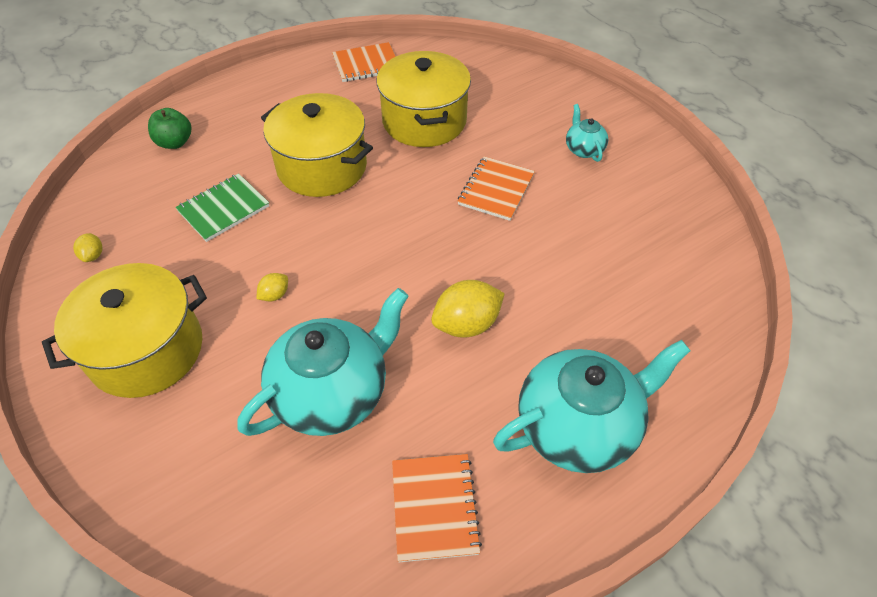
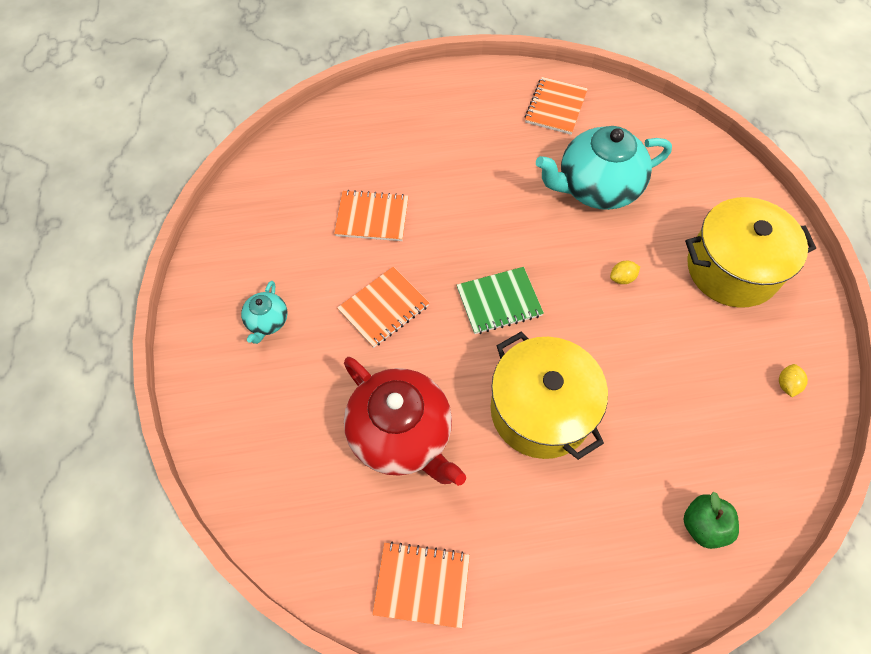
camera: 155 degrees left, 10 degrees up
(223, 209) = (655, 393): green notebook -> green notebook (499, 302)
(424, 121) = (402, 434): yellow pot -> red teapot
(467, 324) = (480, 198): yellow lemon -> none
(567, 260) = (372, 217): none -> orange notebook
(578, 426) = (447, 114): turquoise teapot -> none

